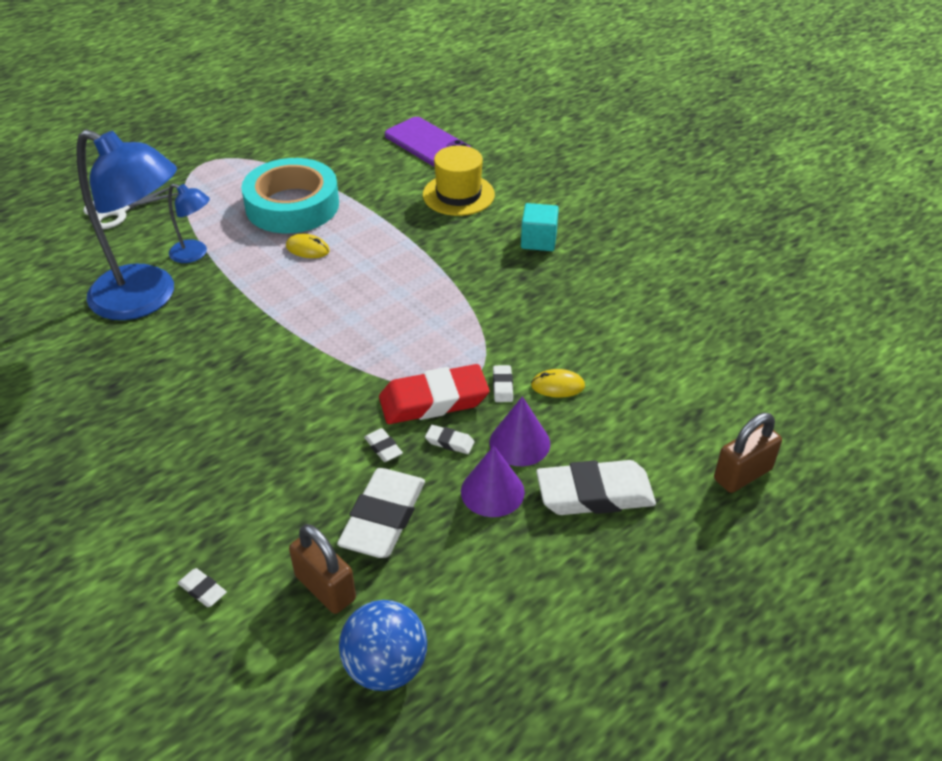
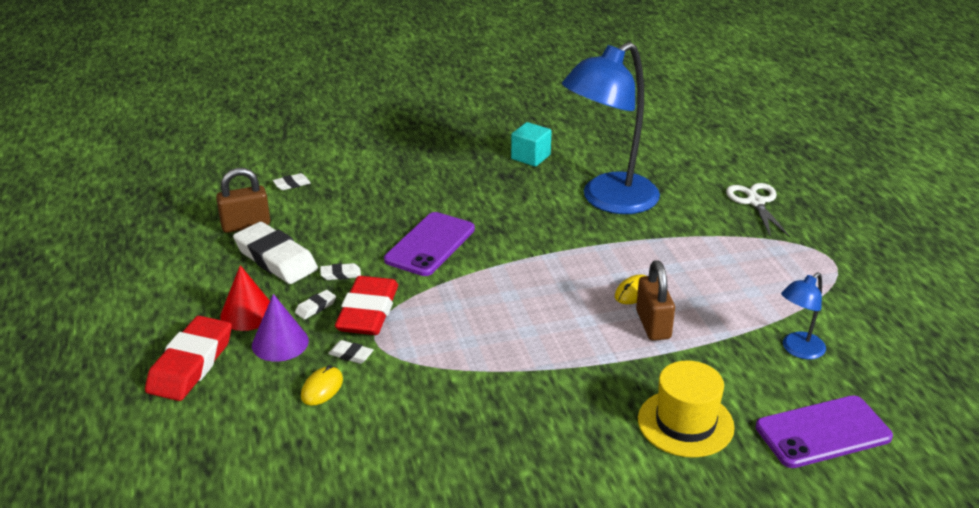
camera: 115 degrees right, 10 degrees down
(195, 254) = (661, 231): blue lamp -> blue lamp (798, 350)
(291, 400) = (430, 244): none -> purple phone
(292, 205) = (719, 298): turquoise tape -> none
(385, 667) = (167, 234): blue ball -> none
(492, 491) = (247, 313): purple cone -> red cone
(538, 240) = (554, 459): turquoise cube -> turquoise cube (530, 157)
(595, 494) = (191, 364): white eraser -> red eraser
(742, 474) = (115, 462): brown padlock -> brown padlock (653, 325)

